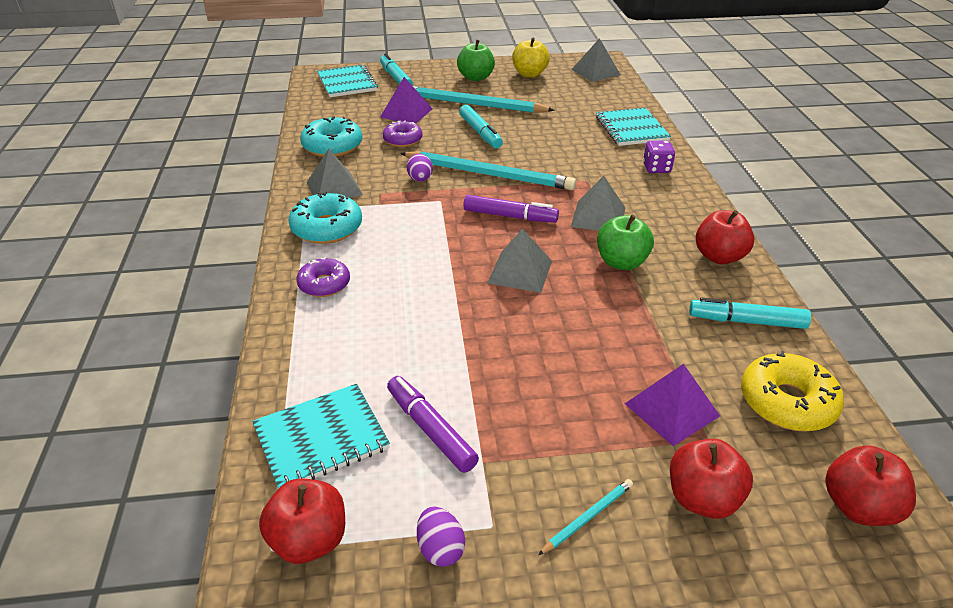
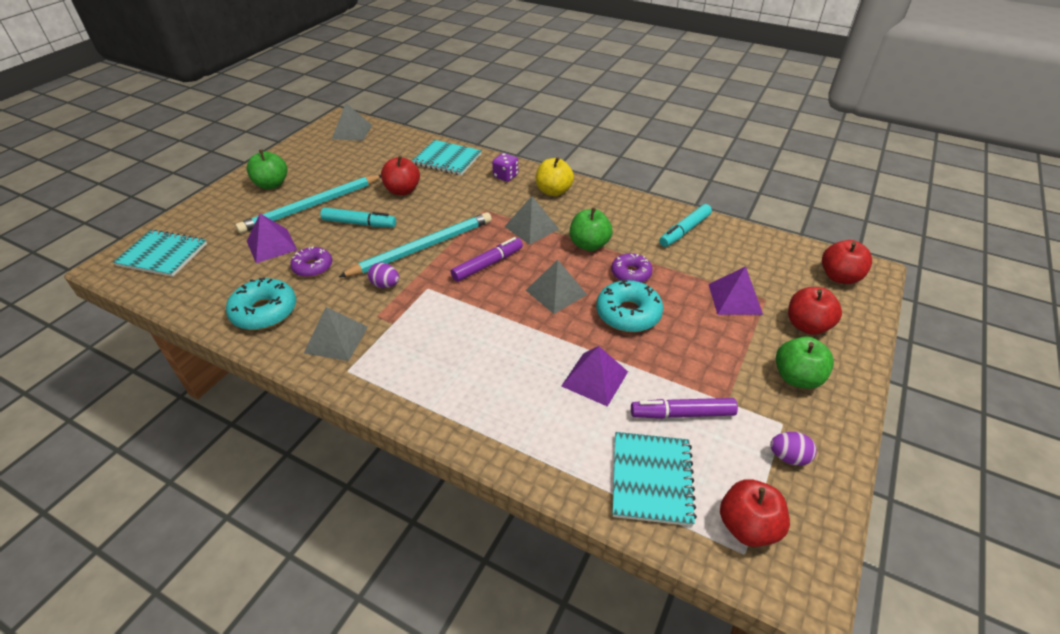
camera: 55 degrees left, 5 degrees up
(324, 284) = (470, 403): purple donut -> purple donut (631, 274)
(327, 228) = (392, 369): turquoise donut -> turquoise donut (628, 314)
(396, 78) = (202, 224): turquoise marker -> none
(423, 346) = (594, 378): none -> purple pyramid
(529, 74) = (308, 159): yellow apple -> yellow apple (553, 191)
(588, 517) = (797, 377): turquoise pencil -> green apple
(719, 257) = (620, 206): red apple -> red apple (402, 190)
(787, 402) = (756, 255): yellow donut -> none

